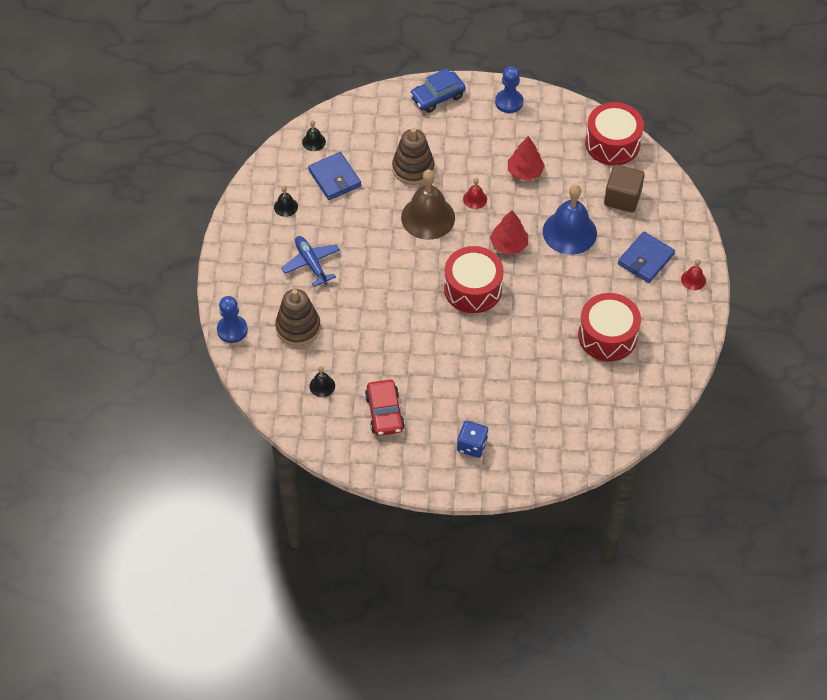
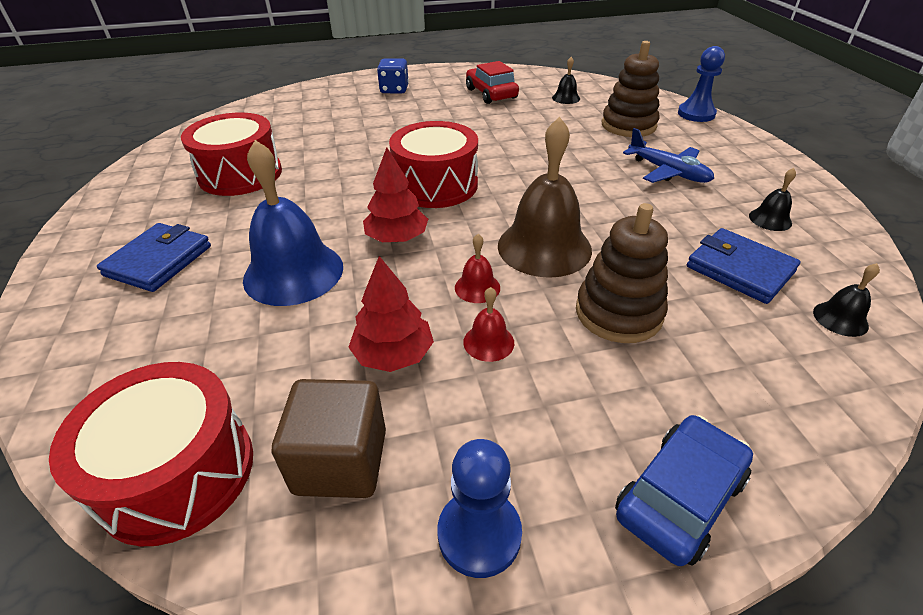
camera: 165 degrees right, 15 degrees down
(622, 198) = (179, 347): brown cube -> brown cube (340, 461)
(693, 280) = (82, 249): red bell -> red bell (488, 342)

